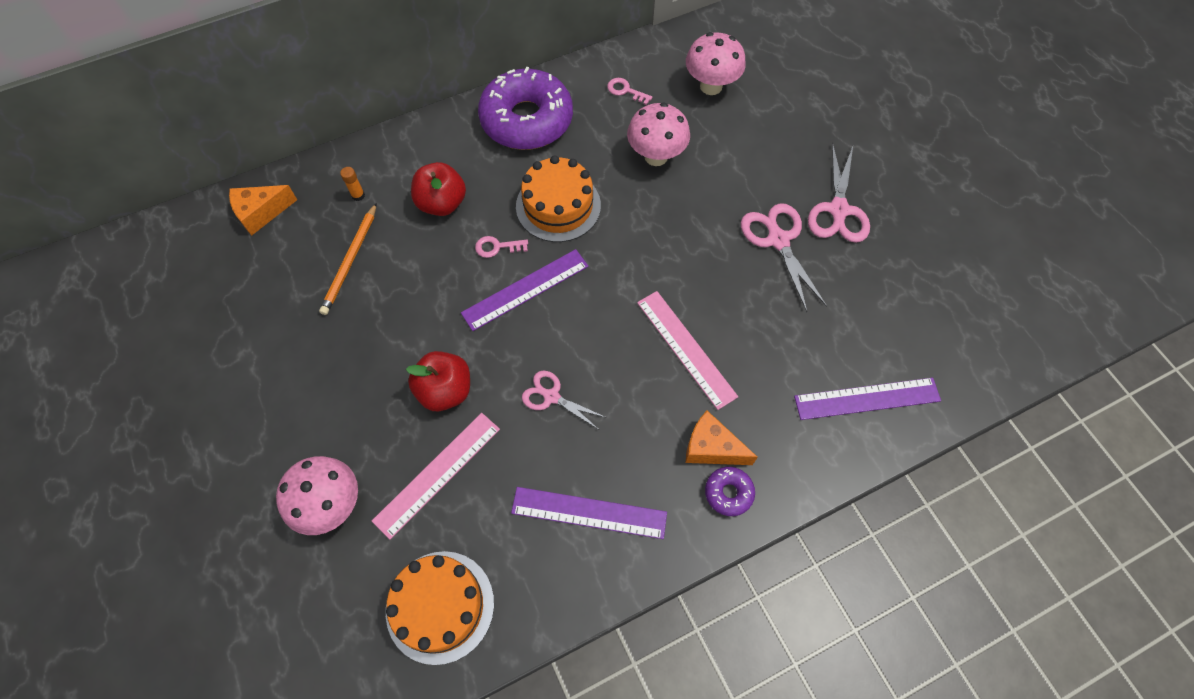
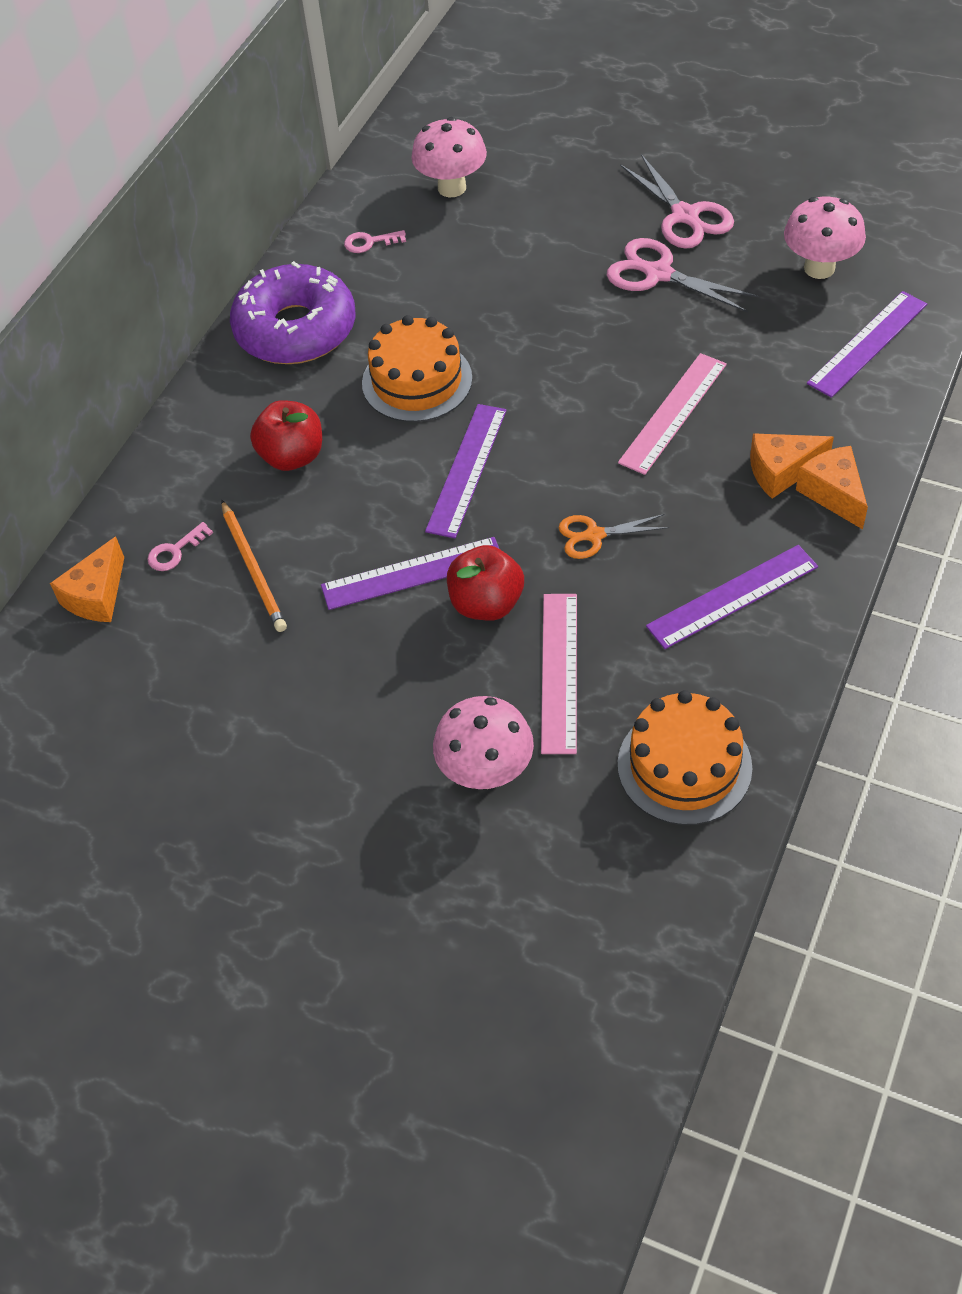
camera: 35 degrees left, 10 degrees down
(358, 195) = (190, 509): orange glue stick -> none
(426, 335) = (412, 573): none -> purple ruler
(497, 247) = (396, 455): pink key -> pink key (175, 551)
(551, 396) = (594, 535): pink scissors -> orange scissors
(656, 156) = (466, 279): pink mushroom -> pink mushroom (819, 268)
(686, 348) = (673, 413): pink ruler -> pink ruler turned 75 degrees counterclockwise
(728, 493) = (833, 494): purple donut -> orange cheese

